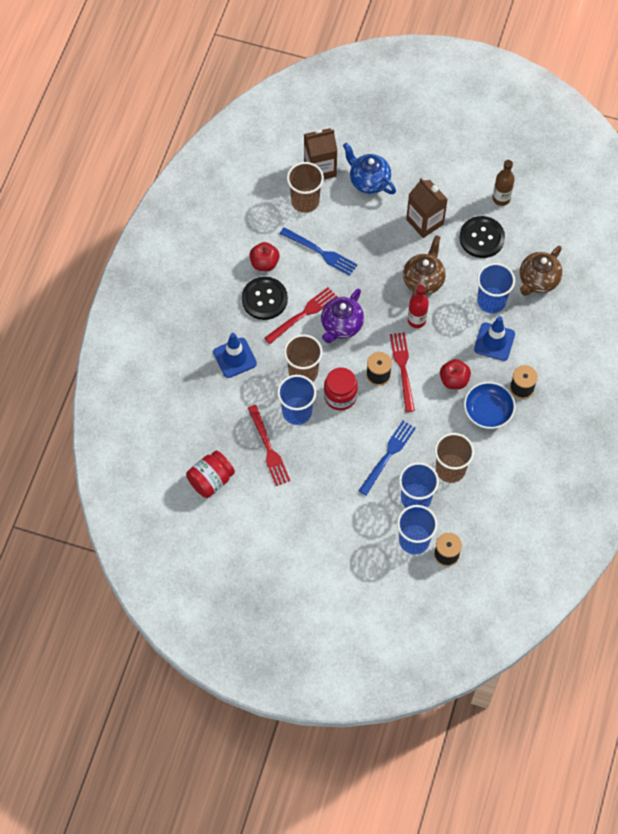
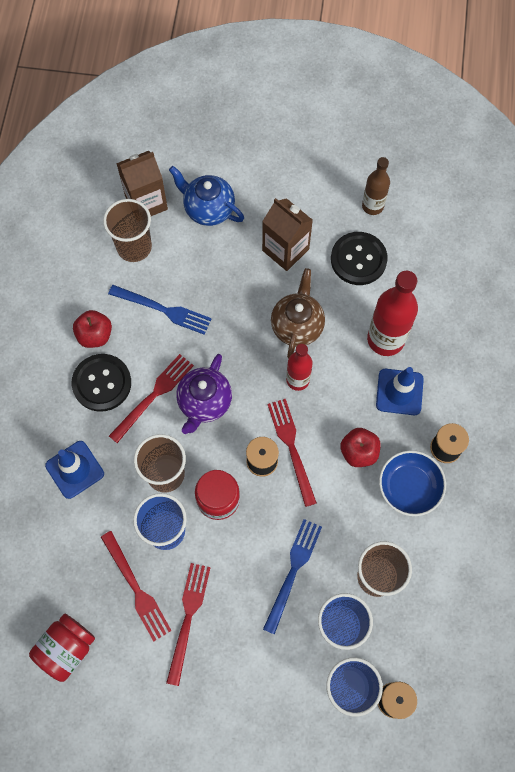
camera: 10 degrees left, 5 degrees up
(304, 474) = (188, 618): none -> red fork
(491, 301) = (385, 339): blue cup -> red bottle
(538, 281) = (437, 303): brown teapot -> none

